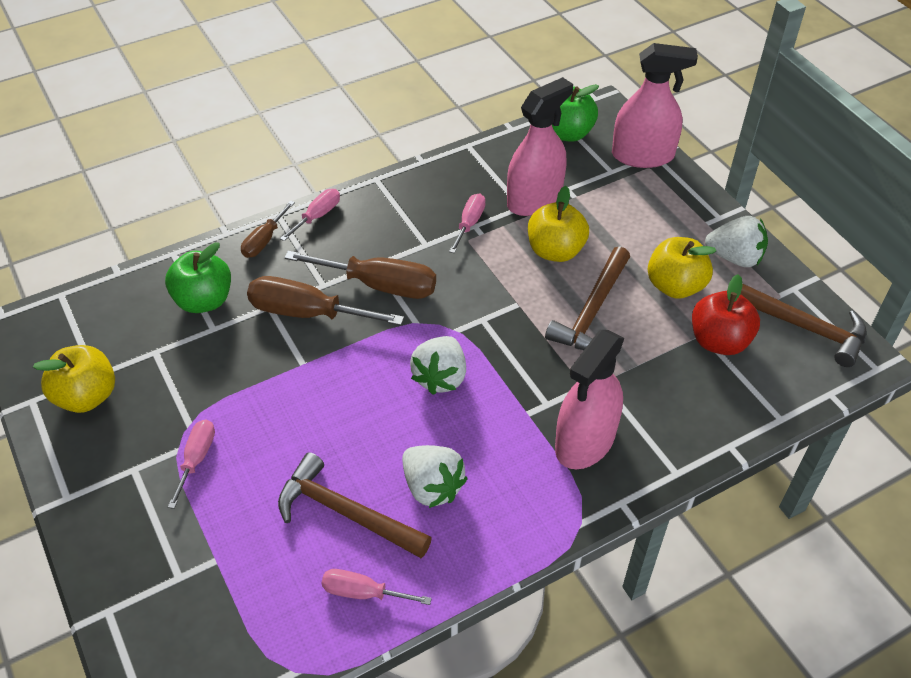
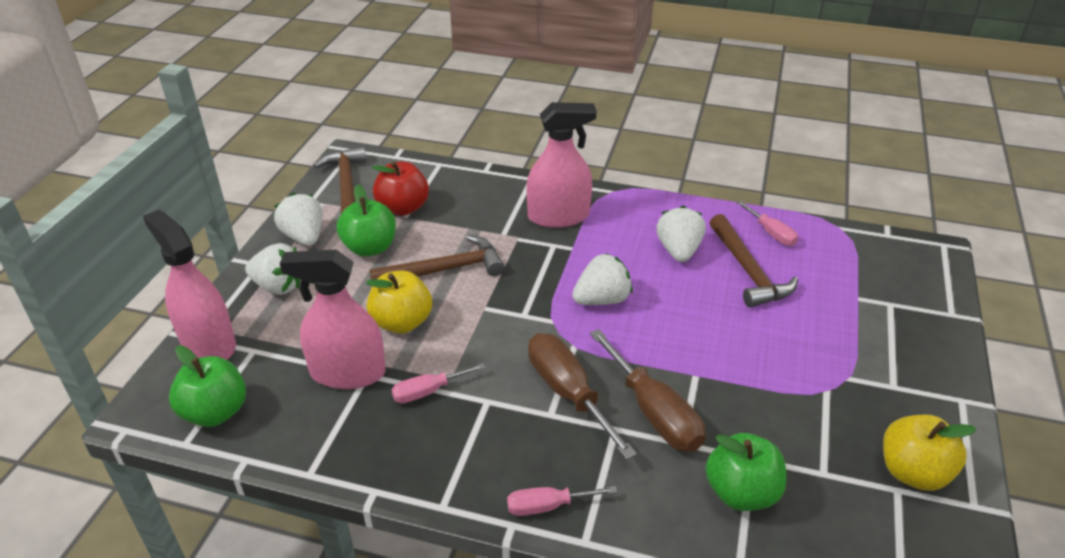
camera: 135 degrees left, 10 degrees down
(197, 459) = (835, 362): pink screwdriver -> none
(264, 240) = (627, 518): brown screwdriver -> none
(675, 213) = (278, 286): none -> white strawberry
(675, 286) = (370, 248): yellow apple -> green apple

